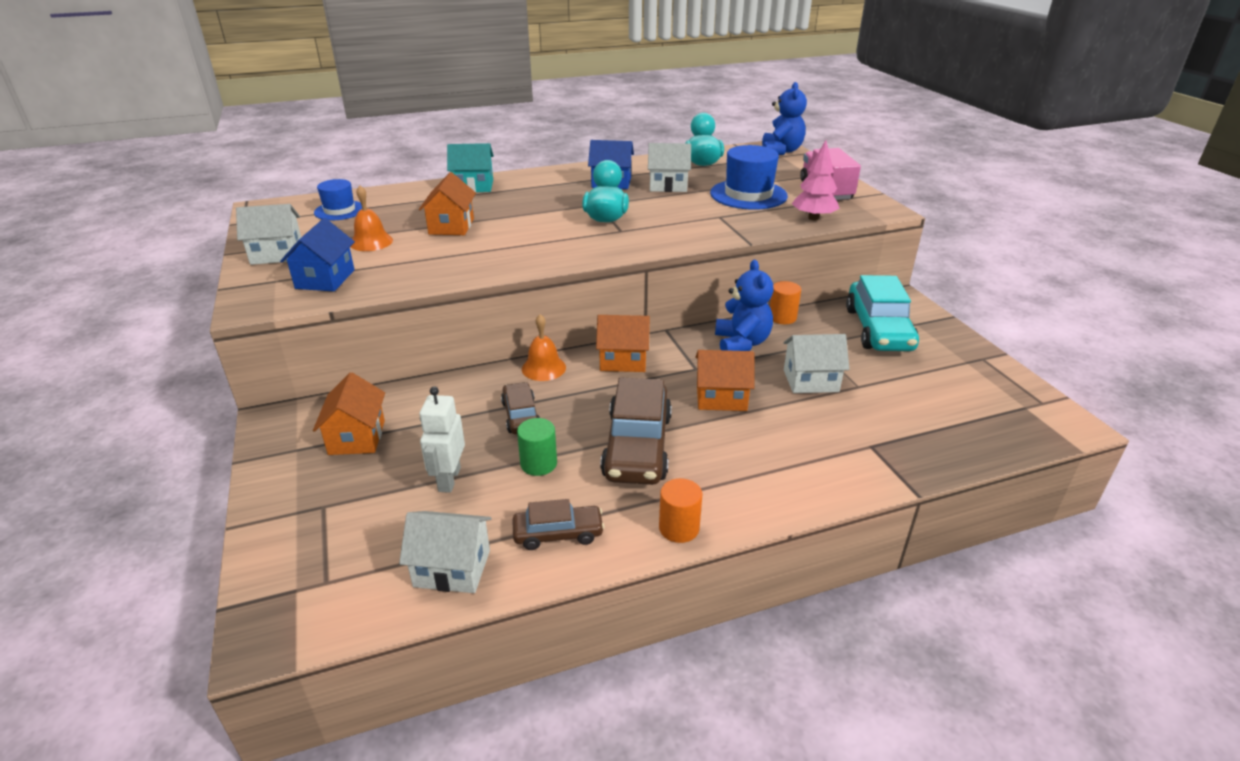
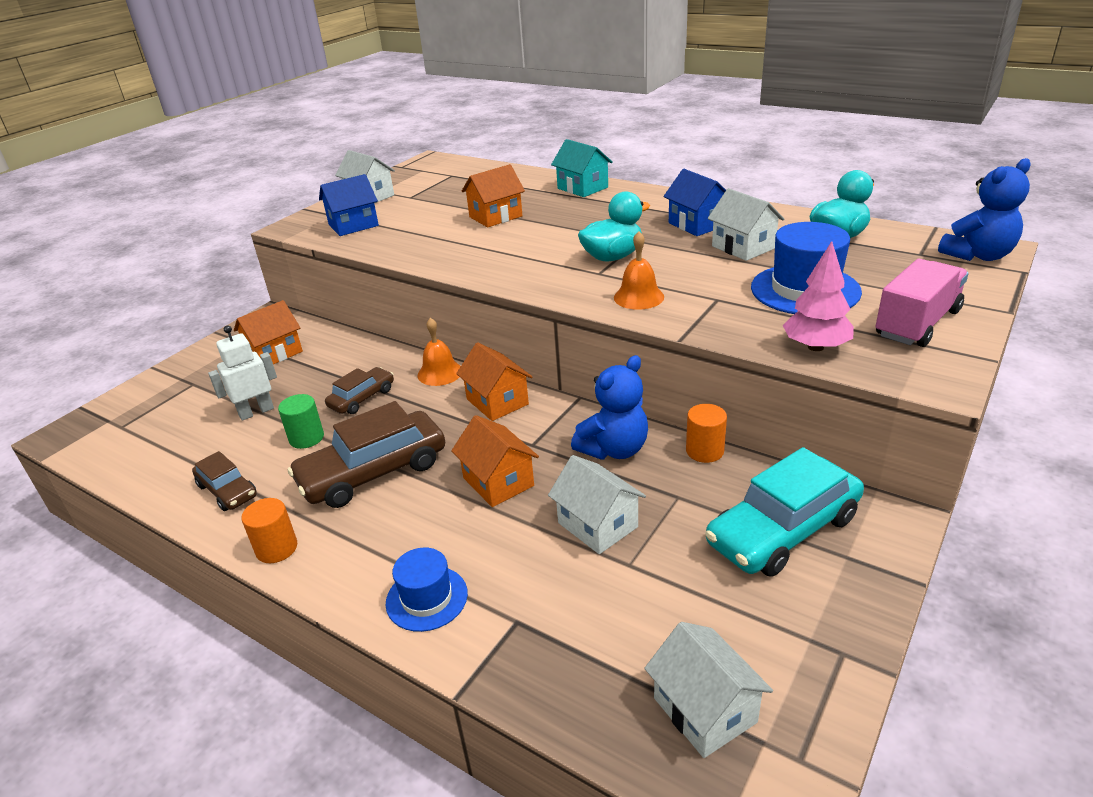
camera: 55 degrees right, 0 degrees up
(339, 210) = (462, 177): blue hat -> blue hat (427, 598)
(371, 242) = (428, 209): orange bell -> orange bell (638, 297)
(452, 568) = (160, 465): white house -> white house (704, 710)

